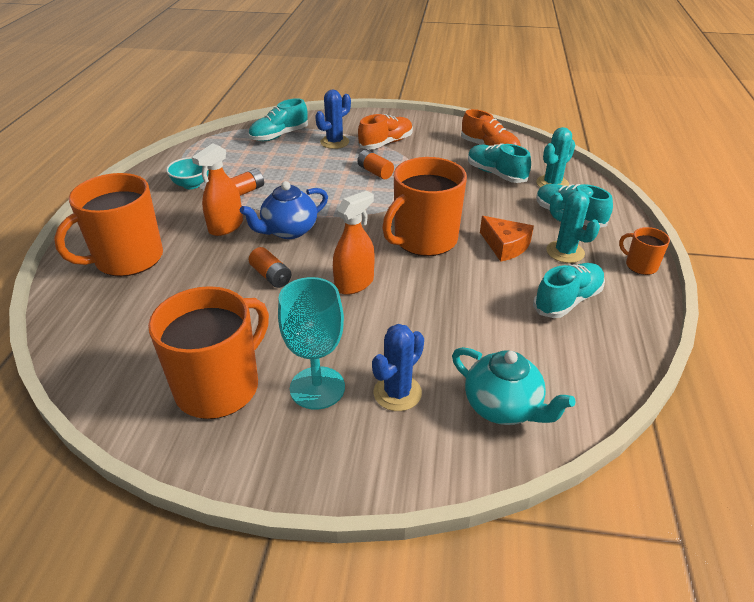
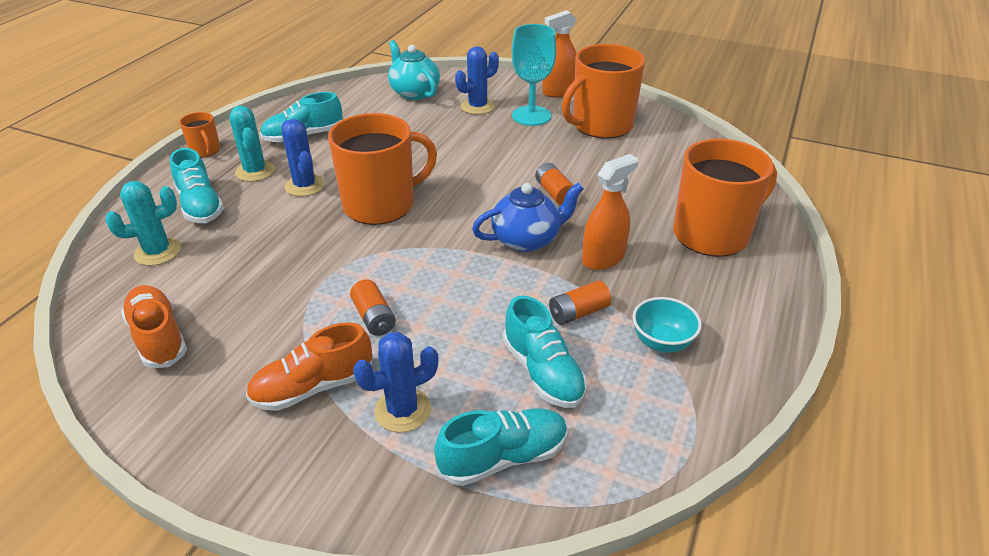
camera: 165 degrees left, 0 degrees up
(354, 283) = (476, 175): orange spray bottle -> orange spray bottle (559, 91)
(496, 174) = (209, 281): turquoise shoe -> turquoise shoe (543, 372)
(505, 246) = (305, 186): orange cheese -> blue cactus

